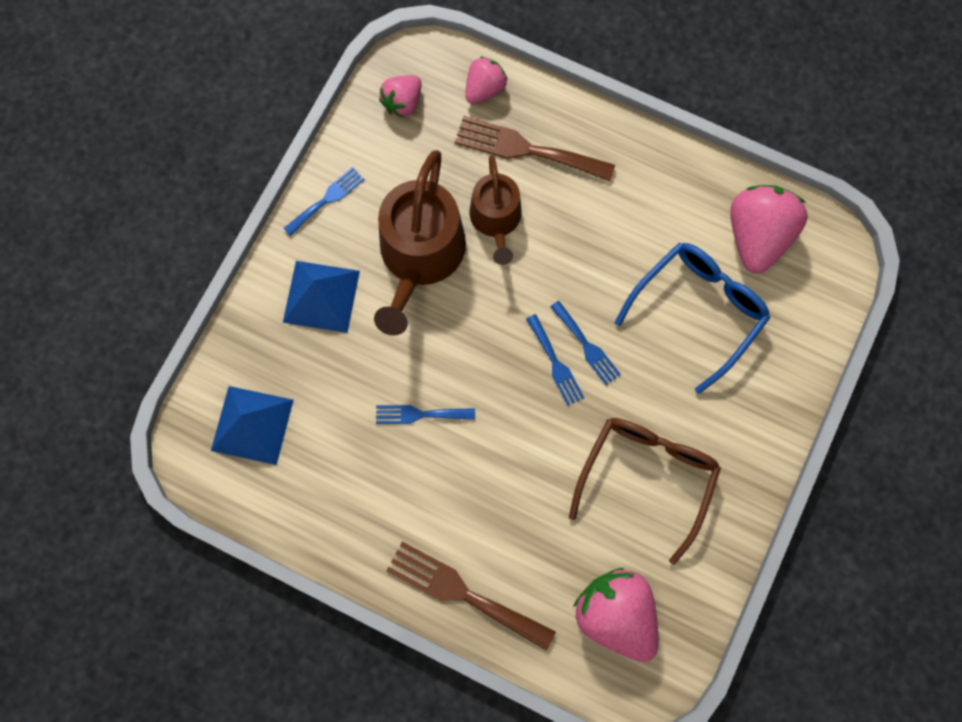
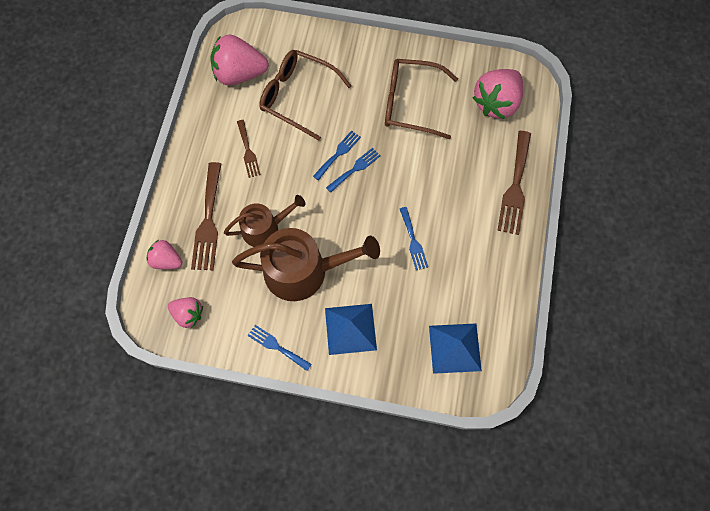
camera: 105 degrees left, 5 degrees down
(622, 222) = (248, 151): none -> brown fork
(698, 310) = (297, 96): blue glasses -> brown glasses

